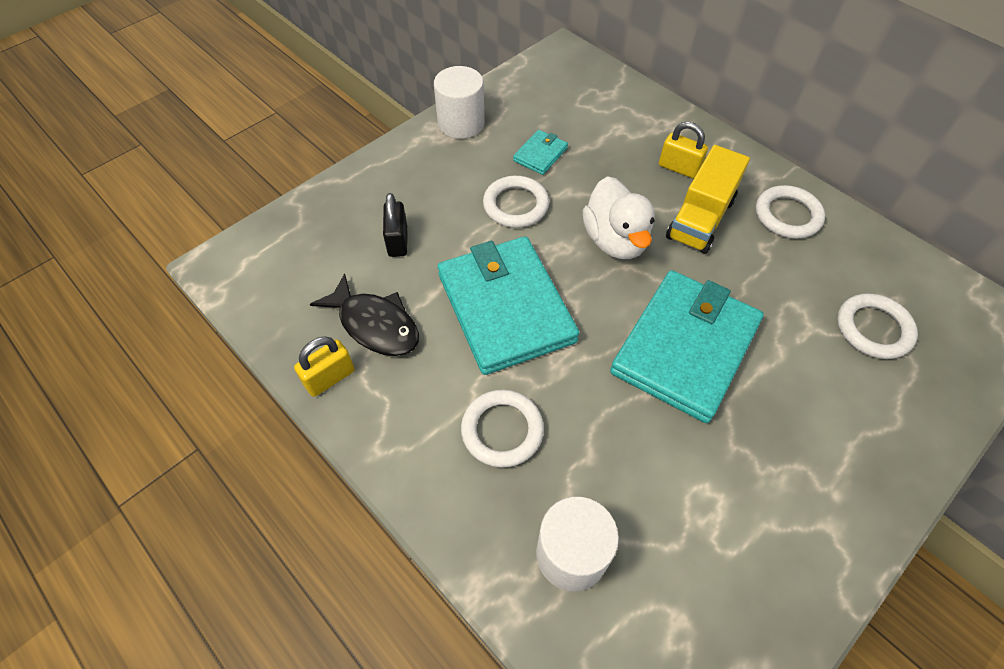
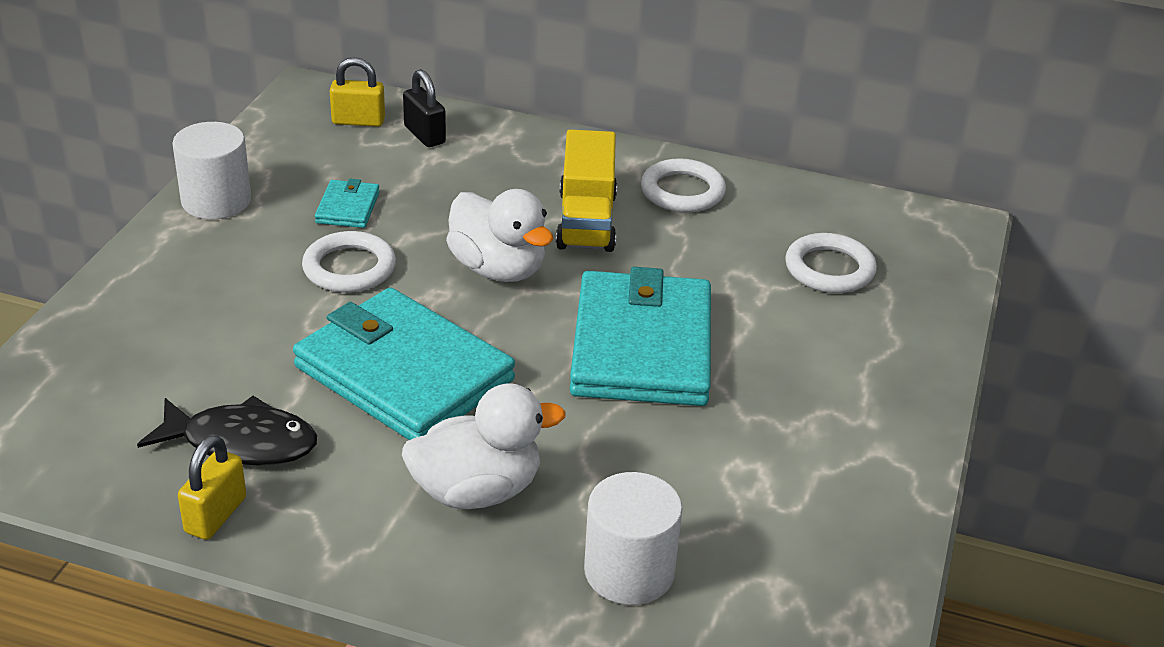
camera: 30 degrees left, 20 degrees down
(397, 241) = (212, 348): black padlock -> black padlock (424, 135)
(502, 430) = (477, 491): white ring -> white duck
(679, 168) = (531, 178): yellow padlock -> yellow padlock (358, 121)

